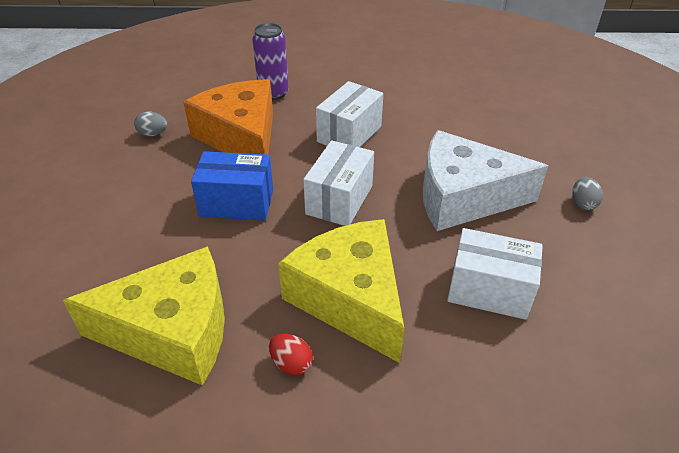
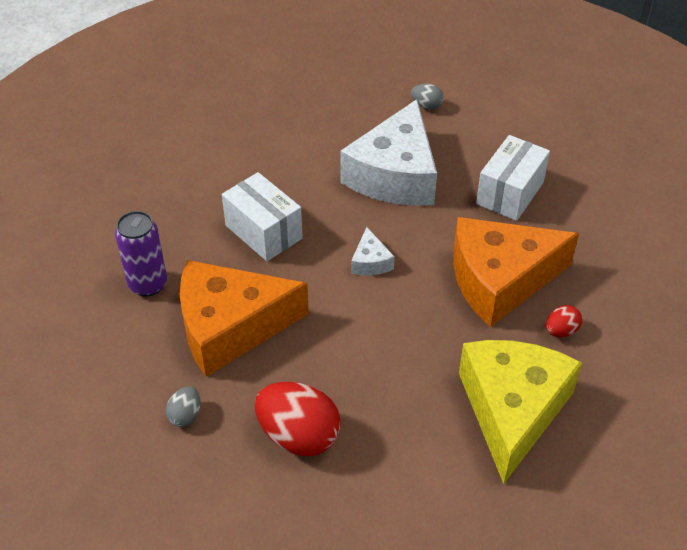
camera: 75 degrees left, 5 degrees up
(136, 192) = (298, 436): none -> red egg
(237, 203) = (349, 344): blue box -> none
(339, 200) = (370, 262): white box -> white cheese
(350, 298) = (499, 280): yellow cheese -> orange cheese

